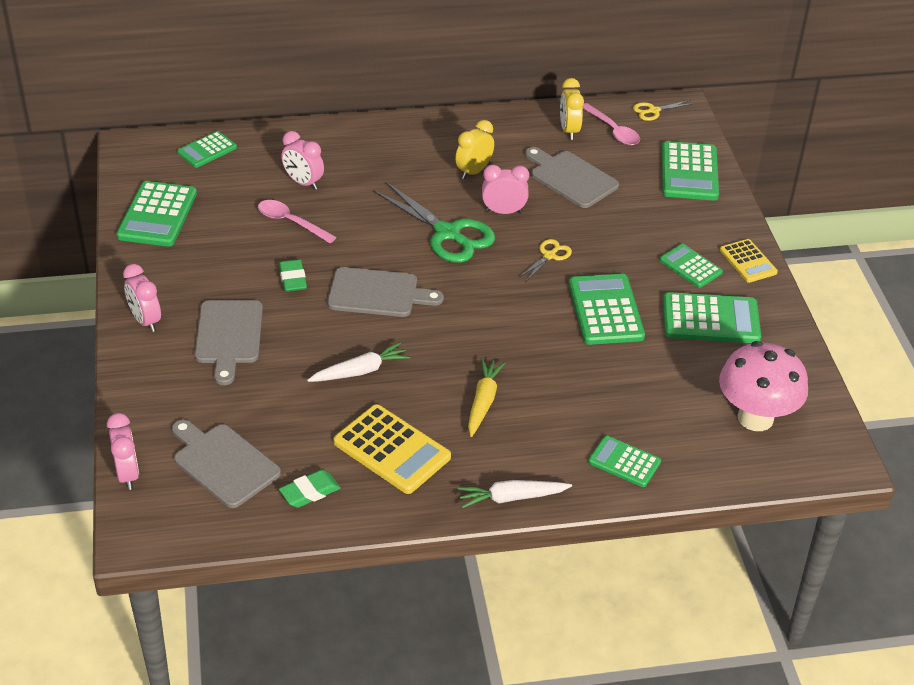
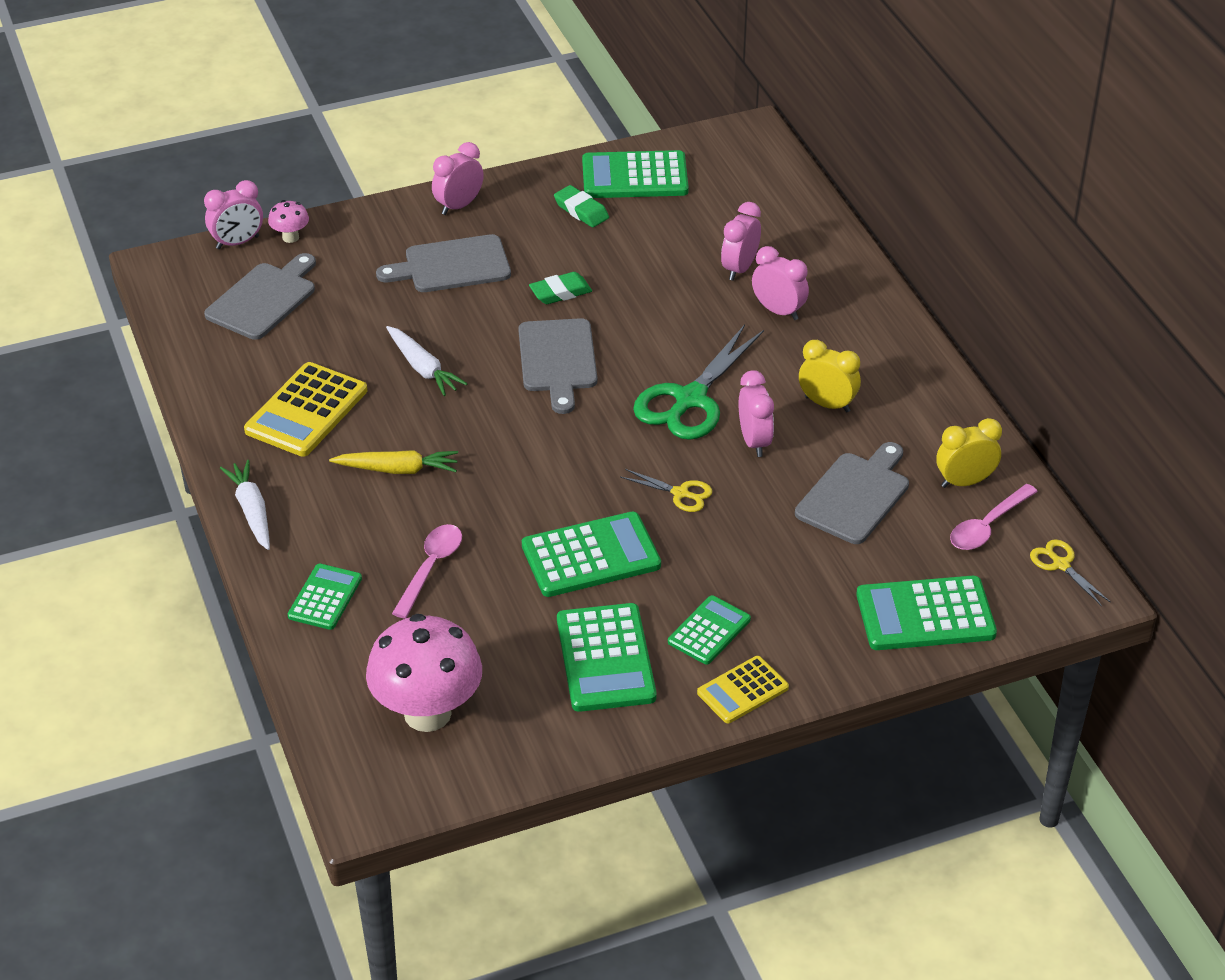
camera: 80 degrees right, 0 degrees up
(137, 436) = (290, 237): none -> pink mushroom
(207, 150) = (768, 186): green calculator -> none
(291, 222) = (661, 273): pink spoon -> pink spoon (430, 568)
(310, 492) = (234, 363): green eraser -> green eraser (581, 210)
(362, 174) = (778, 311): none -> pink clock

